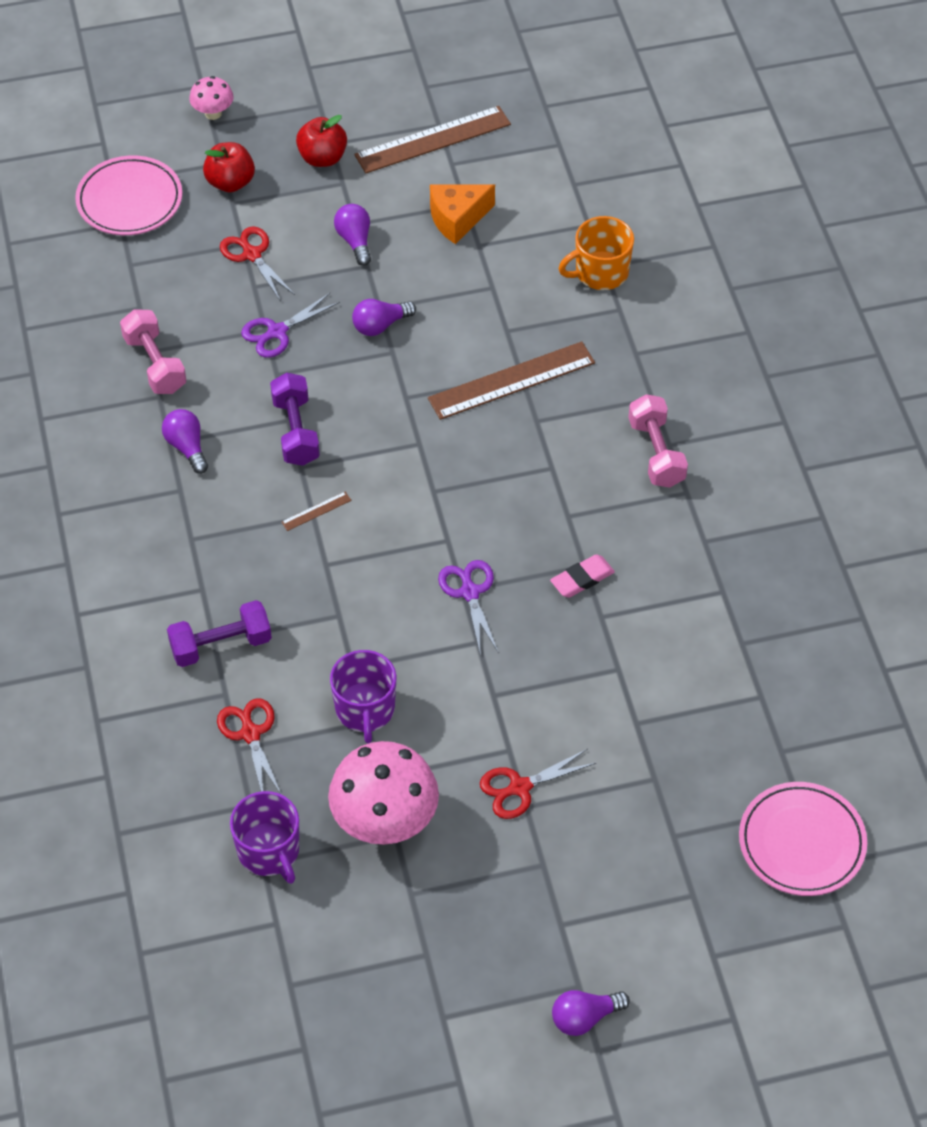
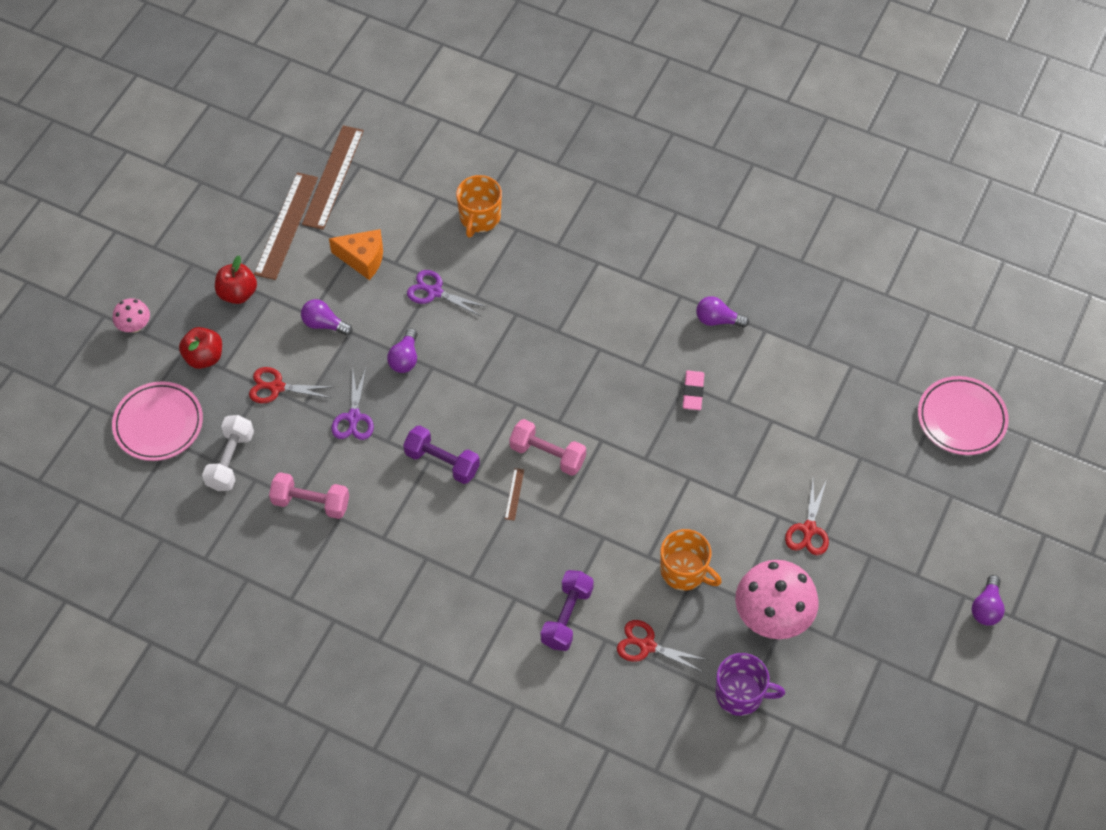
camera: 50 degrees left, 5 degrees up
(142, 276) = (230, 460): none -> white dumbbell
(187, 447) = (396, 530): purple light bulb -> purple light bulb (717, 320)
(365, 710) = (684, 571): purple mug -> orange mug
(457, 219) = (363, 259): orange cheese -> orange cheese turned 90 degrees counterclockwise
(470, 592) = (650, 456): purple scissors -> purple scissors (434, 292)
(511, 381) = (515, 322): brown ruler -> brown ruler (333, 177)
(656, 453) = (639, 289): pink dumbbell -> pink dumbbell (547, 455)

